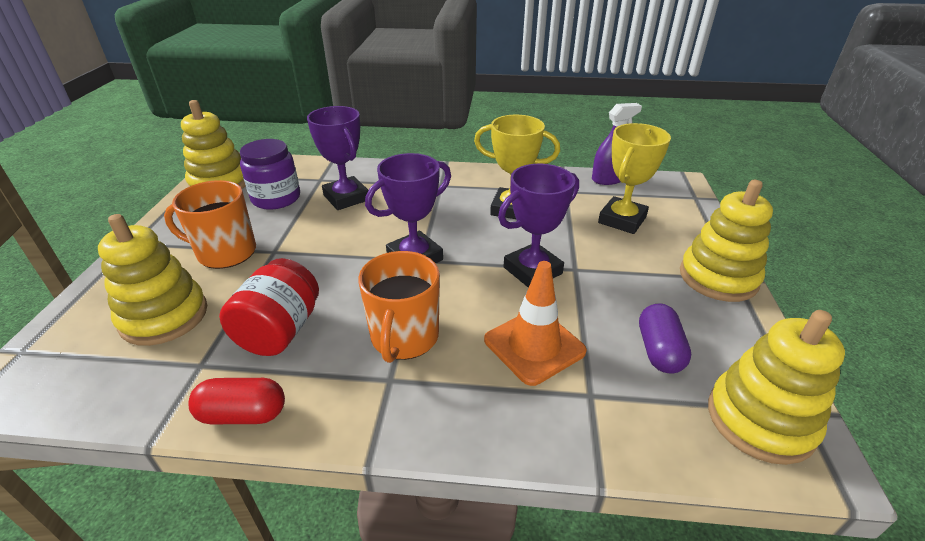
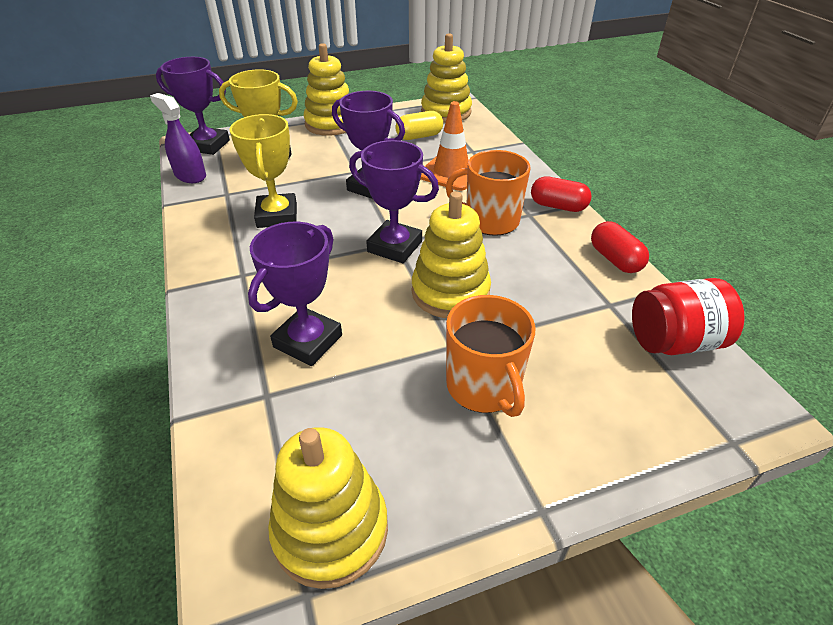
camera: 115 degrees left, 5 degrees up
(164, 316) = (598, 365): yellow stacking toy -> yellow stacking toy (450, 292)
(276, 198) = (342, 415): purple jar -> none
(280, 330) = (541, 281): red jar -> red jar (674, 342)
(384, 420) = (558, 206): none -> red capsule
(404, 337) = (490, 220): orange mug -> orange mug turned 150 degrees counterclockwise
(659, 350) = (419, 136): purple capsule -> yellow capsule
(671, 191) = (207, 145): none -> purple trophy

